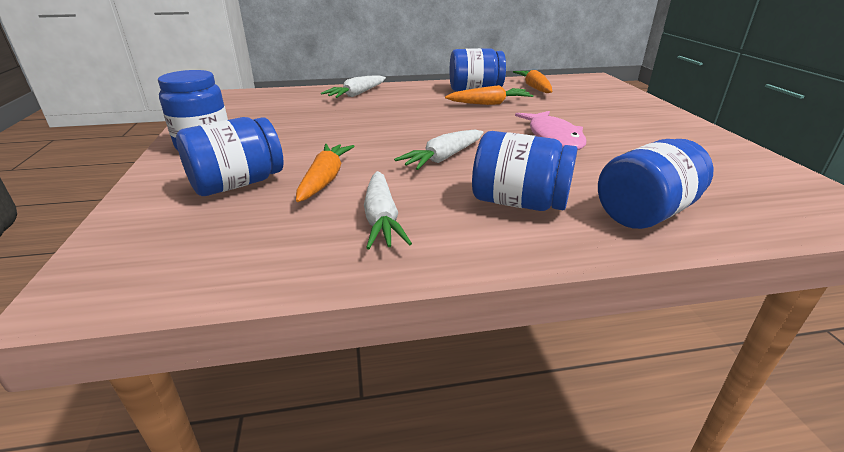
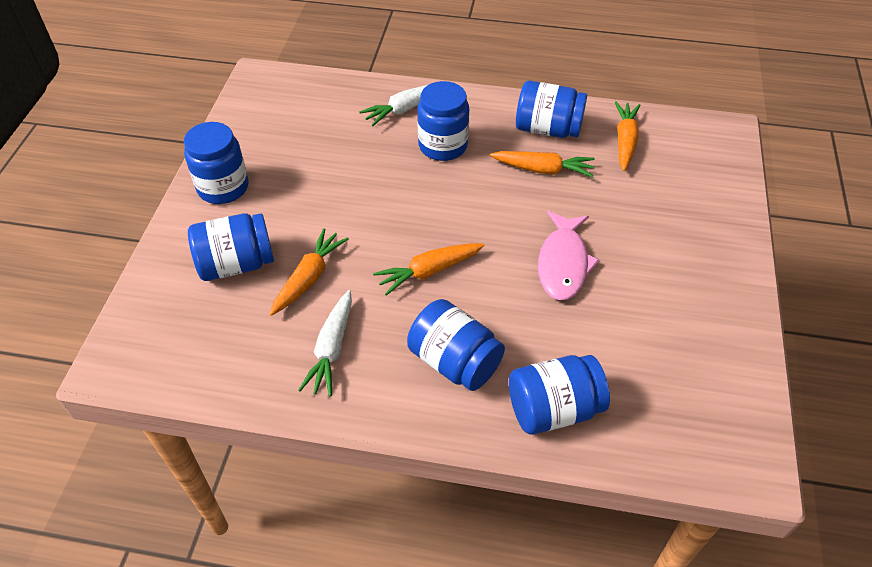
camera: 20 degrees right, 20 degrees up
(401, 104) = (443, 146): none -> blue jar
(443, 158) = (429, 271): white carrot -> orange carrot

